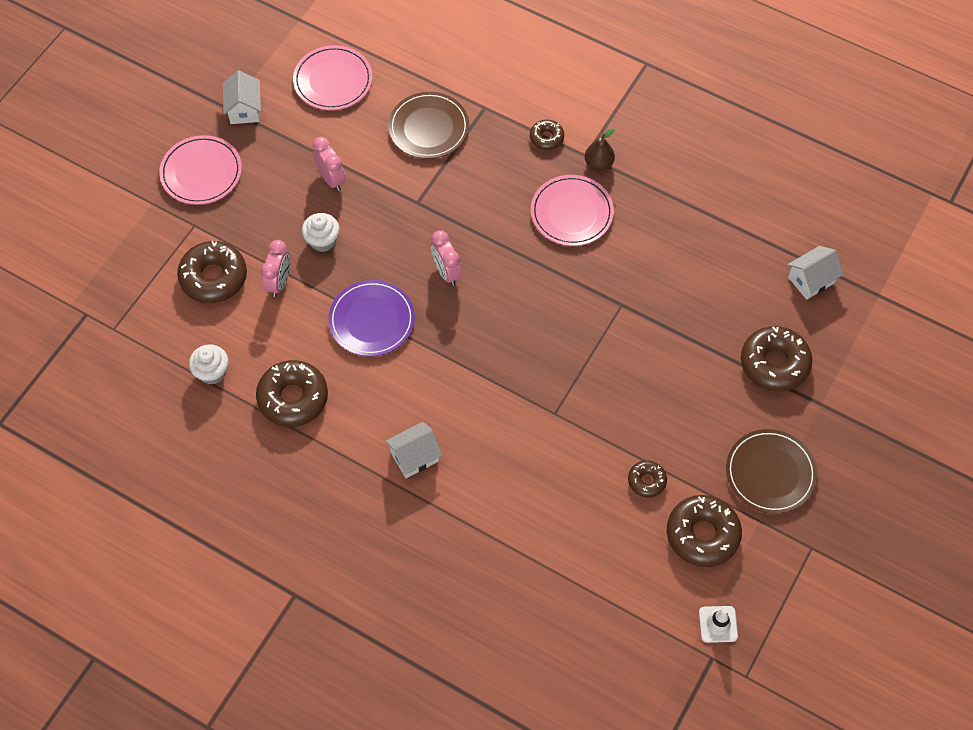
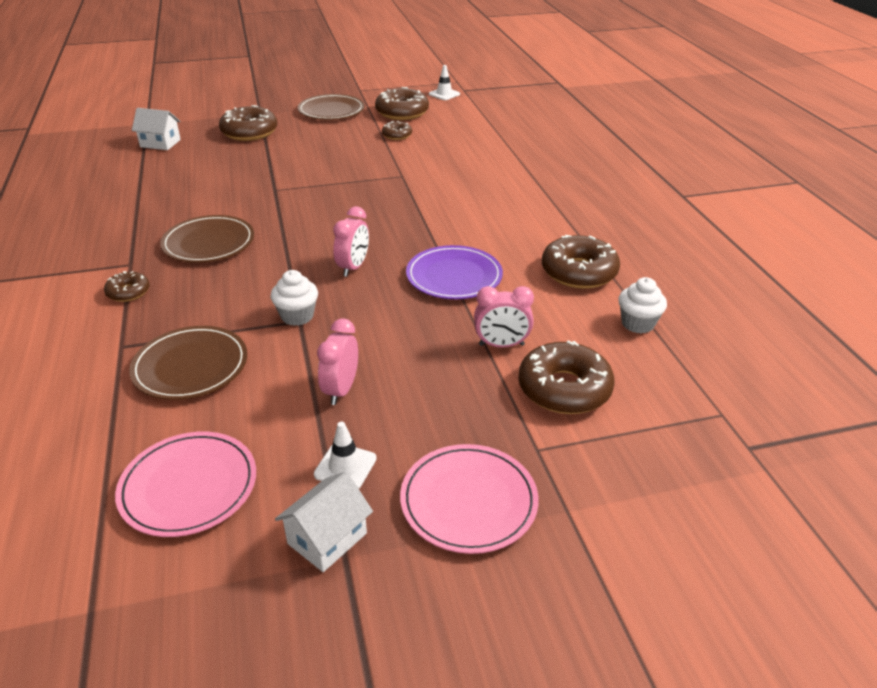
camera: 135 degrees left, 25 degrees down
(276, 143) = (345, 466): none -> white traffic cone
(279, 282) = (501, 345): pink clock -> pink clock turned 150 degrees counterclockwise
(322, 241) = (420, 348): white cupcake -> white cupcake (297, 316)
(414, 457) = (522, 204): white house -> none
(571, 213) = (209, 243): pink plate -> brown plate
(598, 164) = (134, 254): brown pear -> none

